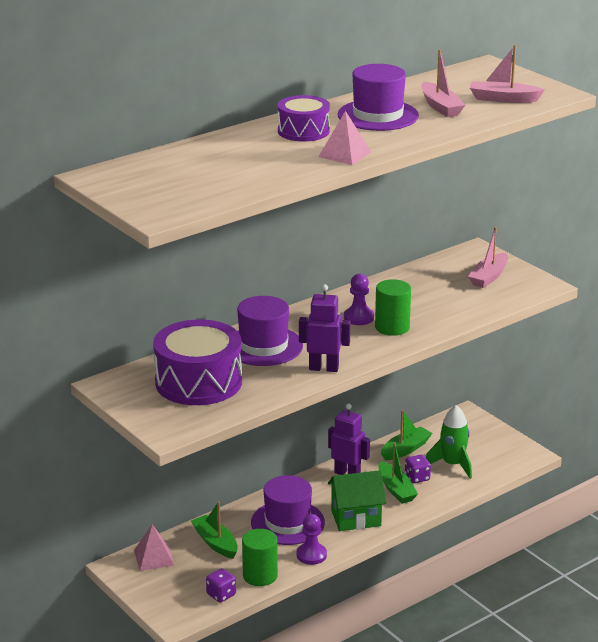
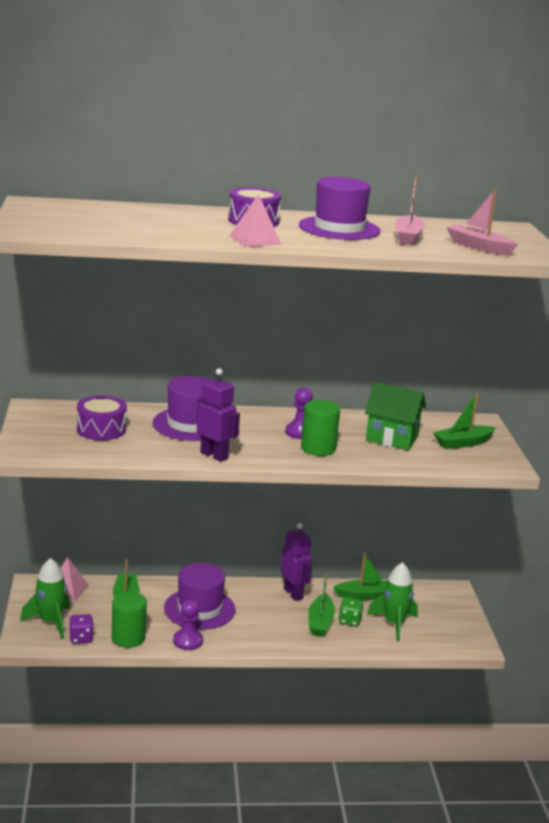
camera: 30 degrees right, 5 degrees down
(176, 593) = (50, 622): none -> green rocket
(198, 382) = (101, 429): purple drum -> purple drum, size x0.59
(356, 518) = (259, 629): green house -> green house (392, 438)
(417, 478) = (349, 621): purple dice -> green dice
(489, 277) = (463, 443): pink boat -> green boat

